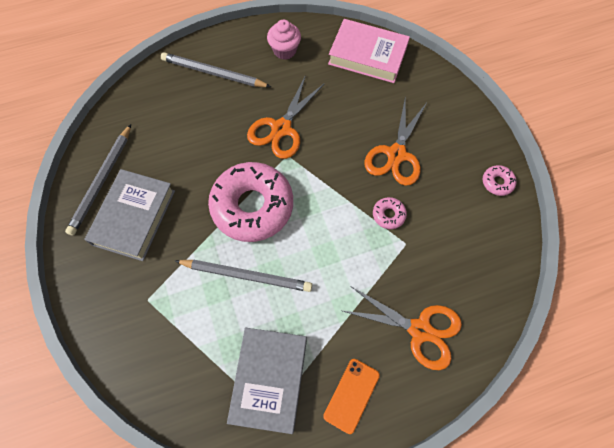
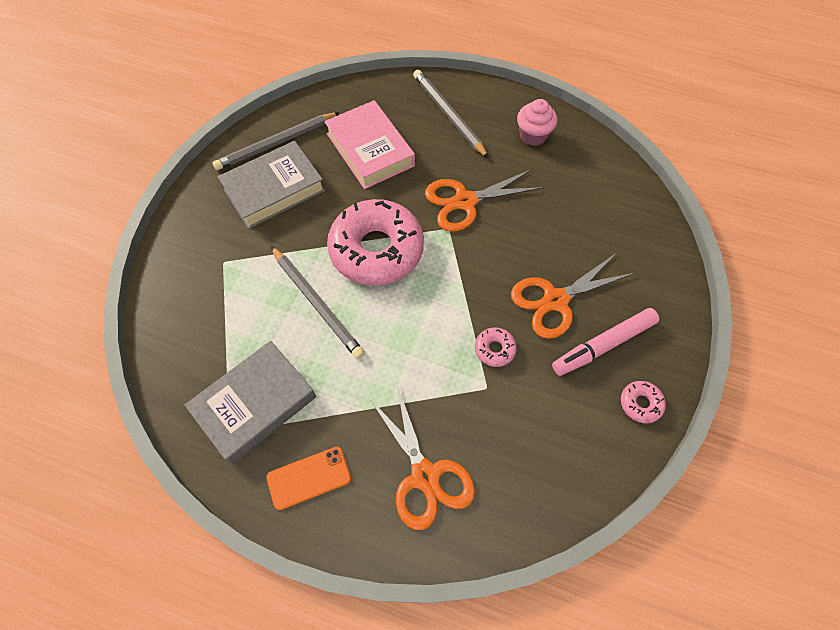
camera: 40 degrees right, 5 degrees down
(367, 55) = (613, 190): pink book -> pink book (370, 149)
(447, 162) = (603, 345): none -> pink marker

